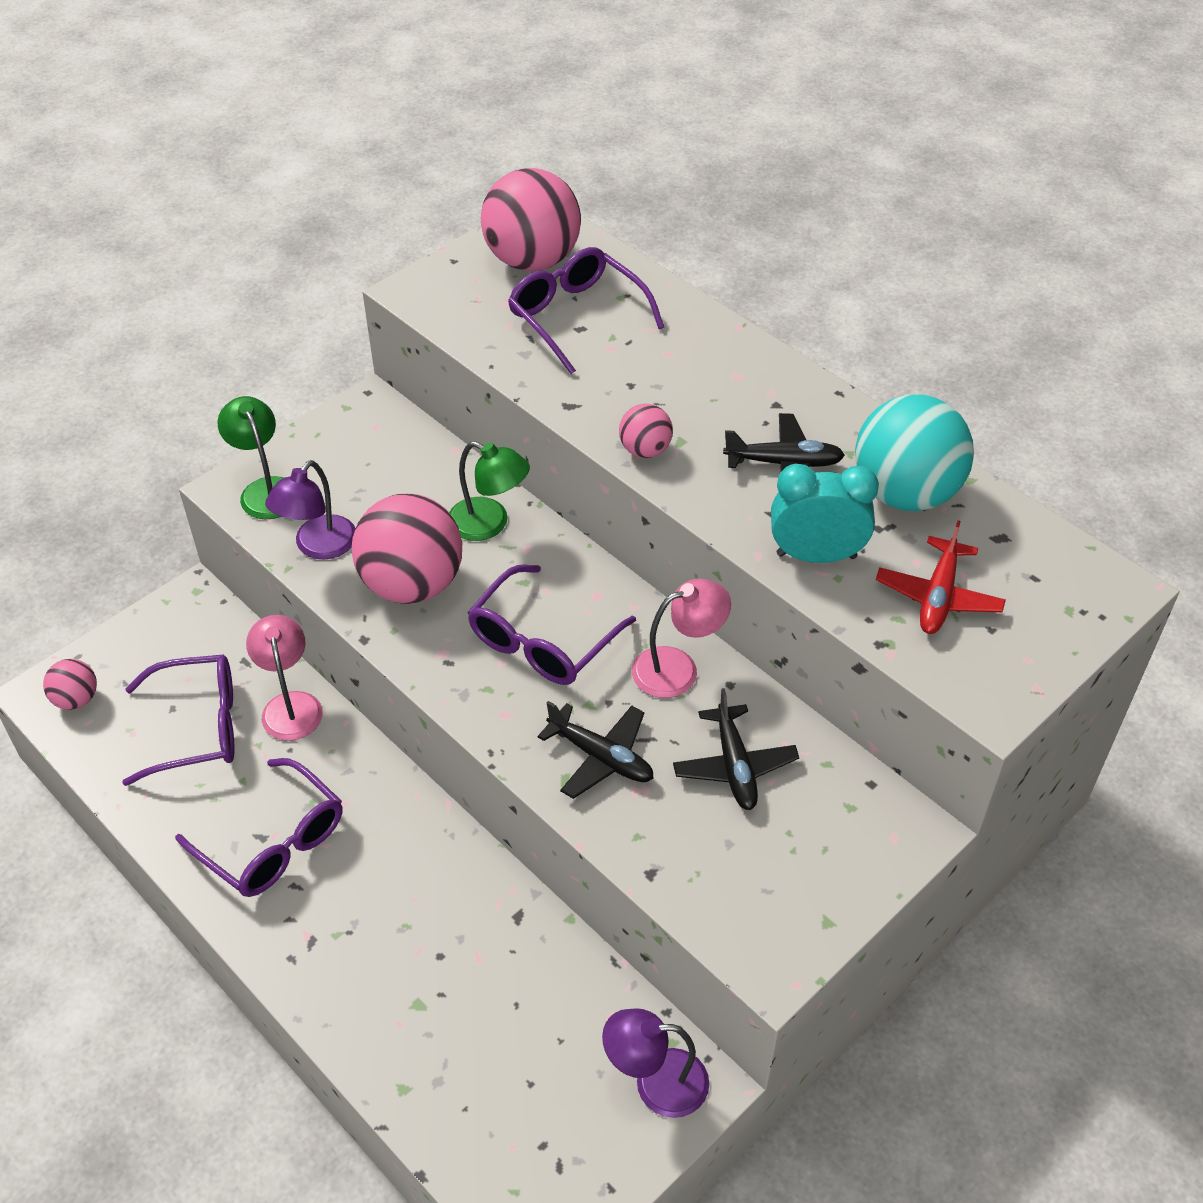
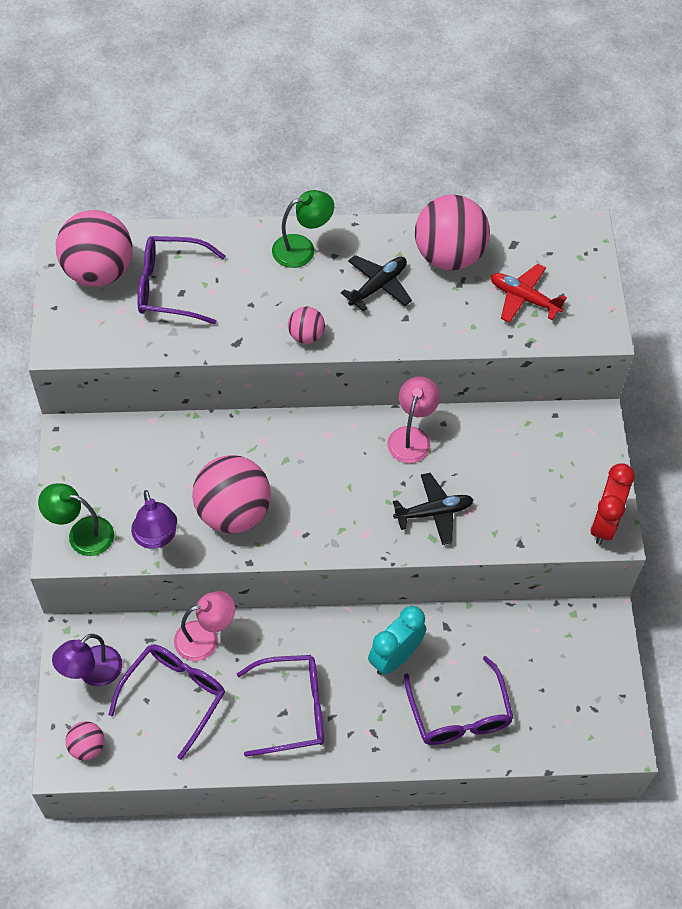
camera: 50 degrees left, 10 degrees up
(290, 705) = (205, 638): pink lamp -> pink lamp turned 135 degrees clockwise
(489, 524) = (227, 445): green lamp -> green lamp (302, 248)
(542, 641) = (335, 482): purple glasses -> purple glasses (459, 714)
(656, 1082) = (588, 636): purple lamp -> purple lamp (92, 673)
(734, 766) = (493, 461): black plane -> none
(777, 944) = (604, 523): none -> red clock
(816, 555) = (451, 323): turquoise clock -> turquoise clock (395, 657)
(905, 493) = (449, 256): turquoise ball -> pink ball
(938, 596) = (524, 298): red plane -> red plane turned 150 degrees clockwise

